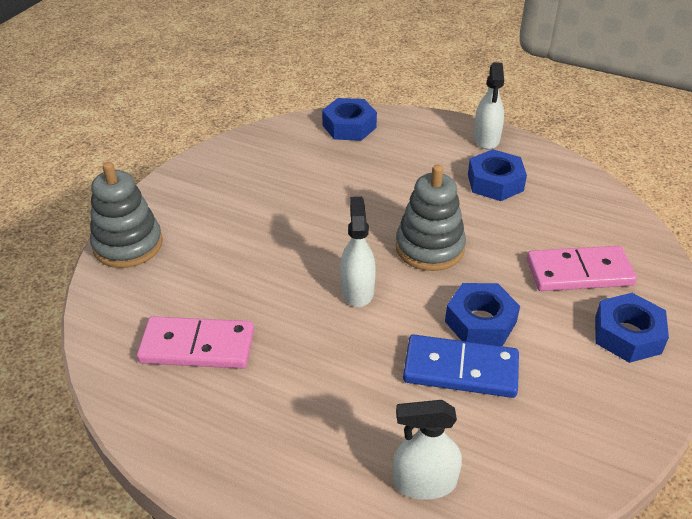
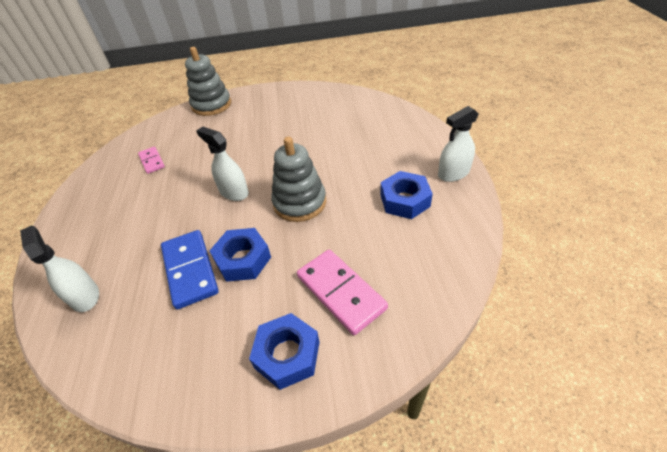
camera: 60 degrees right, 5 degrees up
(197, 346) = (152, 161): pink domino -> pink domino, size x0.56
(349, 126) = (390, 114): blue nut -> none
(357, 290) = (234, 192): white spray bottle -> white spray bottle turned 105 degrees counterclockwise

